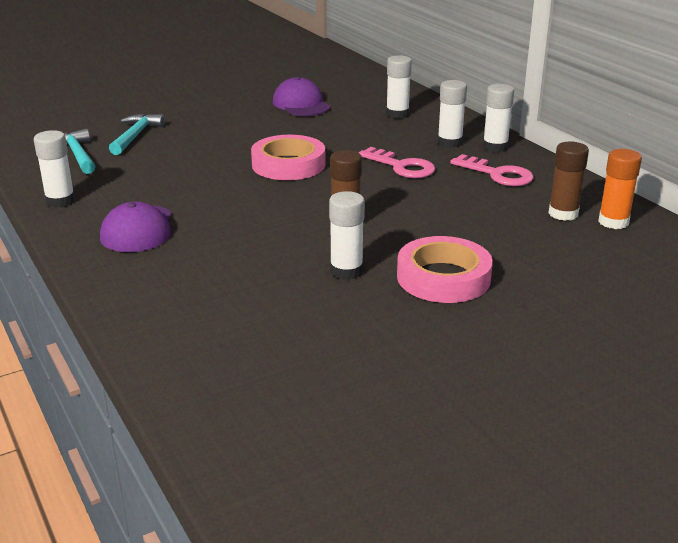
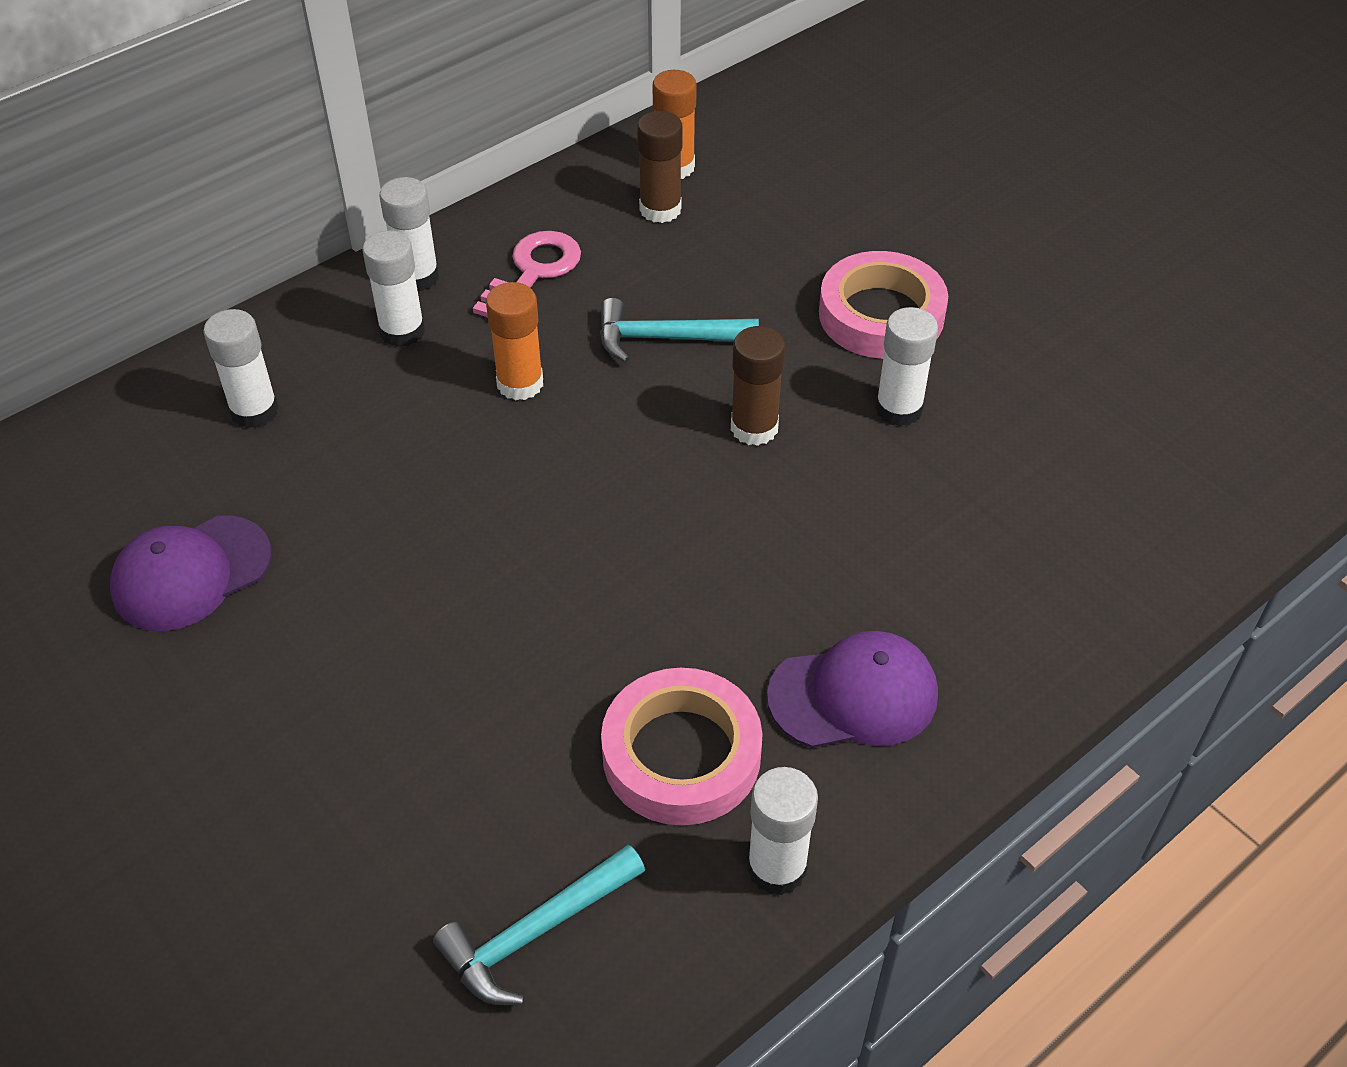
camera: 100 degrees left, 20 degrees up
(135, 136) = (407, 848): turquoise hammer -> turquoise hammer (666, 338)
(288, 164) = (534, 537): pink tape -> pink tape (681, 754)
(401, 167) = (520, 383): pink key -> orange glue stick

